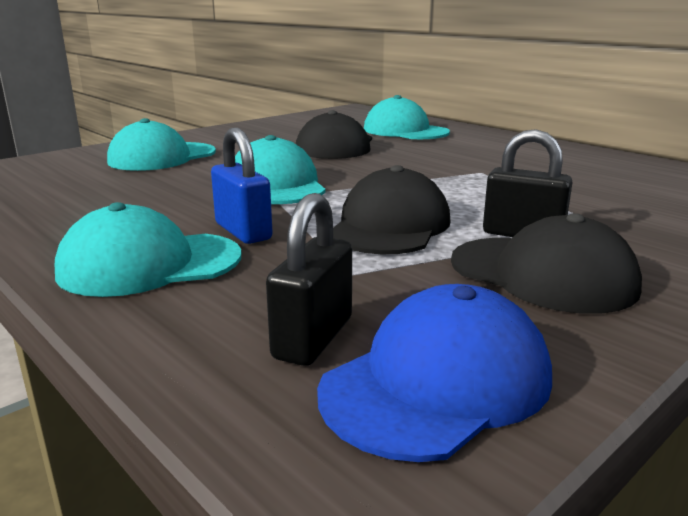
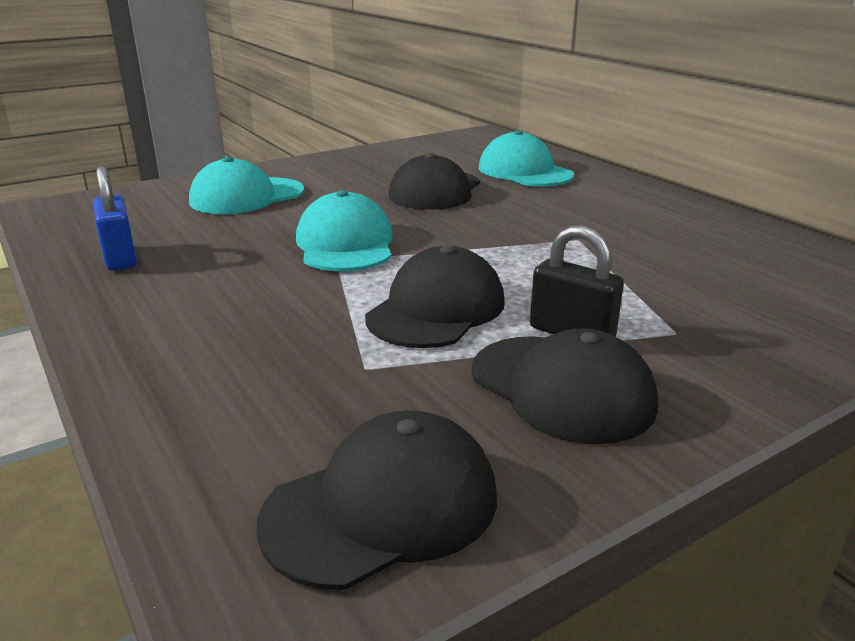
camera: 10 degrees right, 5 degrees up
(149, 264) = (179, 338): turquoise cap -> none
(243, 231) = (284, 305): blue padlock -> blue padlock (120, 258)
(313, 338) = (292, 442): black padlock -> none
(437, 382) = (382, 507): blue cap -> black cap

